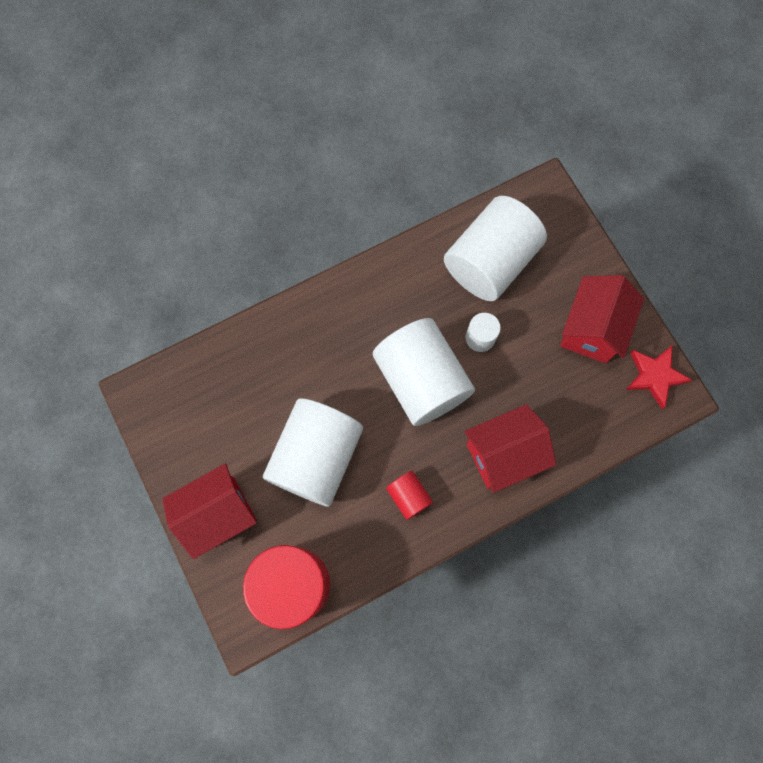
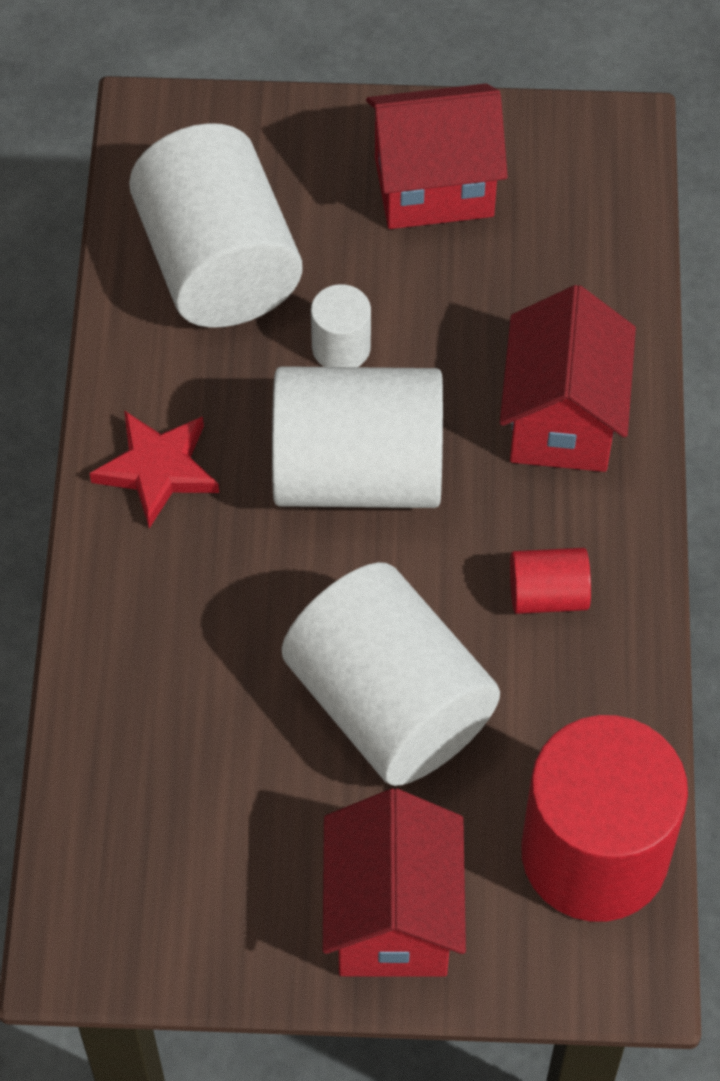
camera: 60 degrees left, 15 degrees down
(591, 330) = (434, 187): red house -> red house turned 60 degrees counterclockwise
(655, 376) = (566, 144): red star -> red star (157, 469)

